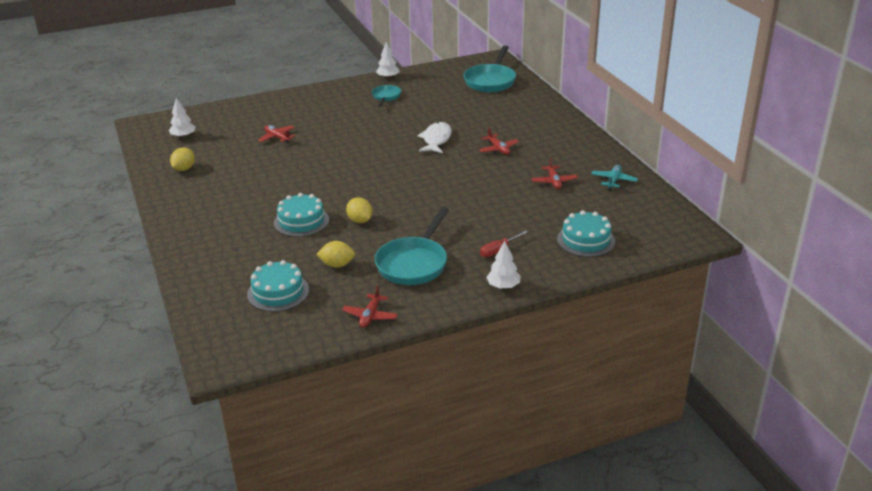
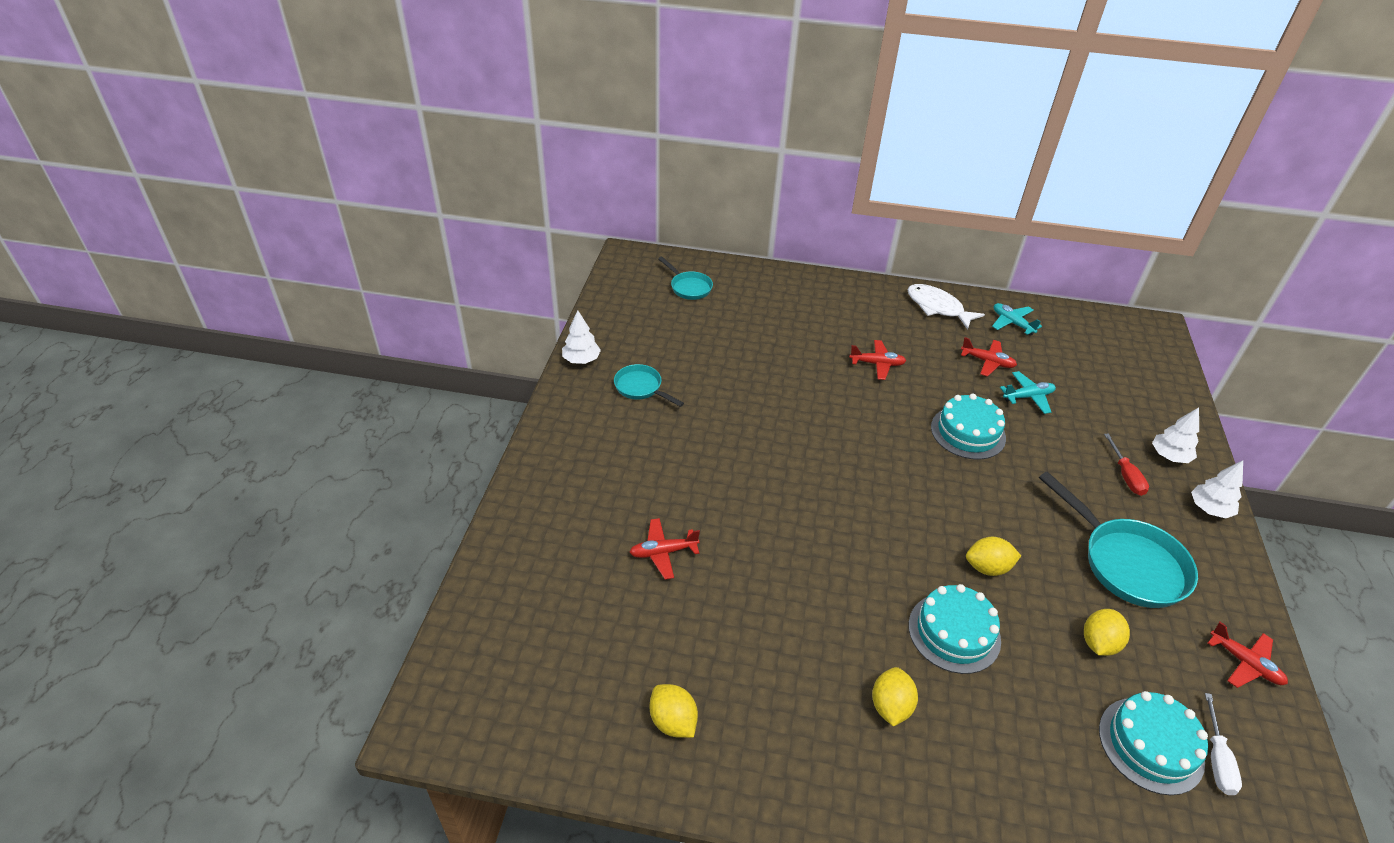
camera: 60 degrees left, 10 degrees up
(183, 136) = (544, 675): white tree -> white tree (1169, 456)
(237, 215) = (890, 706): none -> yellow lemon
(287, 314) = (1217, 759): none -> white screwdriver
(436, 140) = (810, 400): white fish -> white fish (937, 307)
(491, 81) = (689, 287): turquoise pan -> turquoise pan, size x0.55
(536, 202) = (1028, 397): none -> turquoise plane
(586, 240) = (1132, 402): turquoise cake -> turquoise cake (968, 432)

